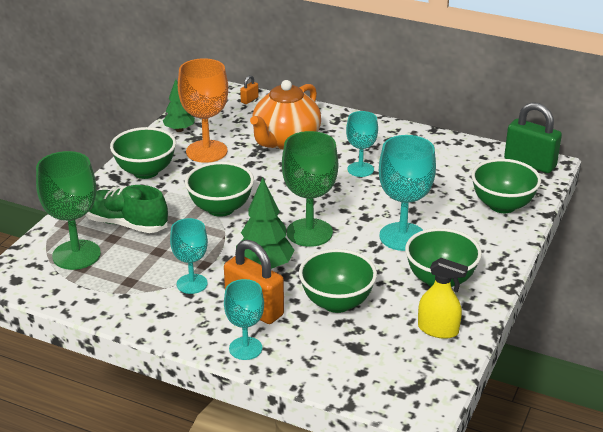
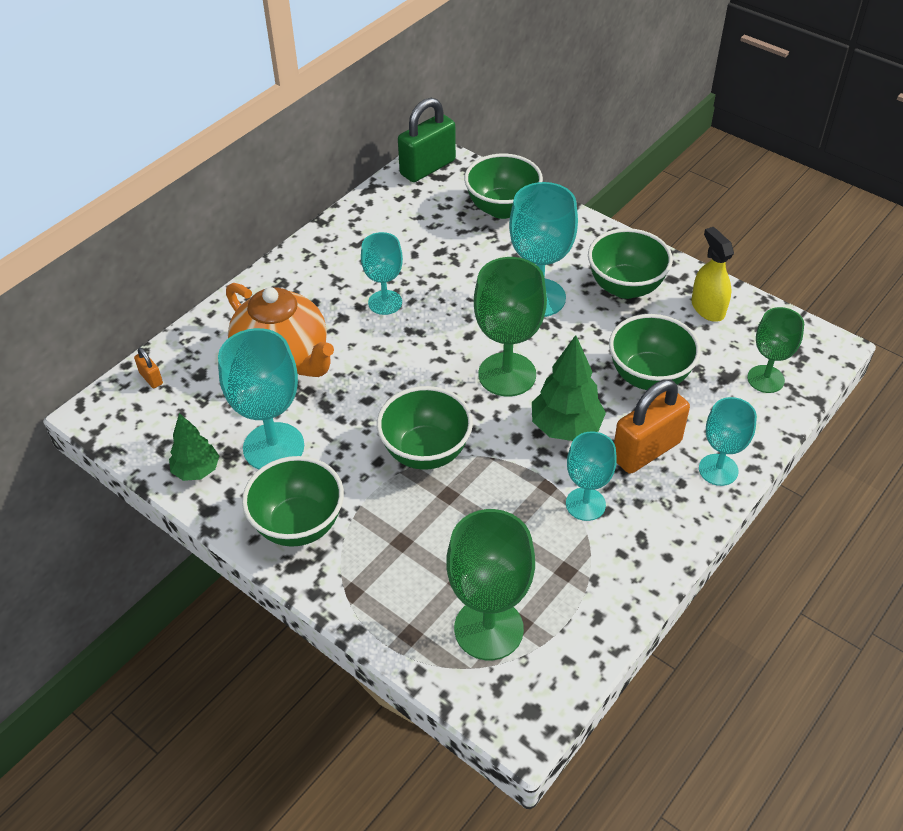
camera: 75 degrees left, 15 degrees up
(126, 224) = (428, 562): green shoe -> none
(206, 151) = (273, 447): orange goblet -> turquoise goblet
(362, 370) = (765, 379): none -> green goblet
(438, 329) = (707, 308): yellow spray bottle -> yellow spray bottle turned 60 degrees counterclockwise

